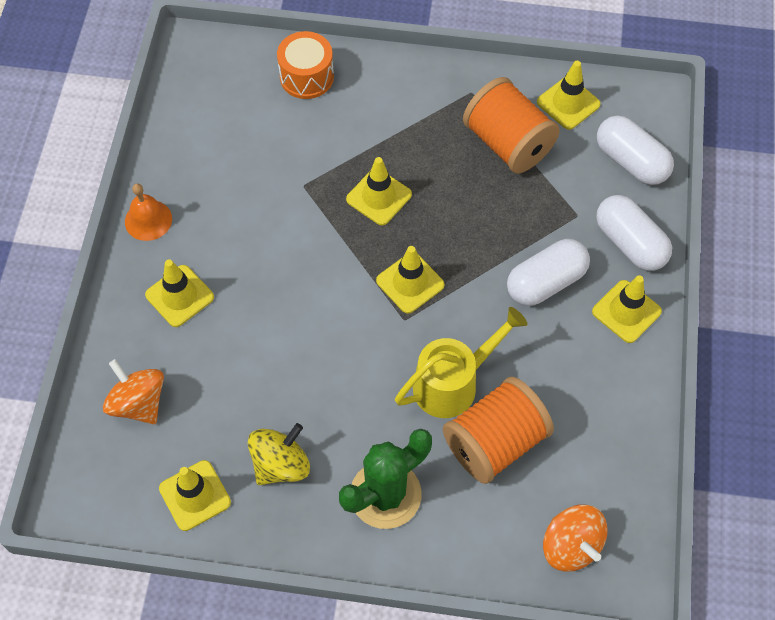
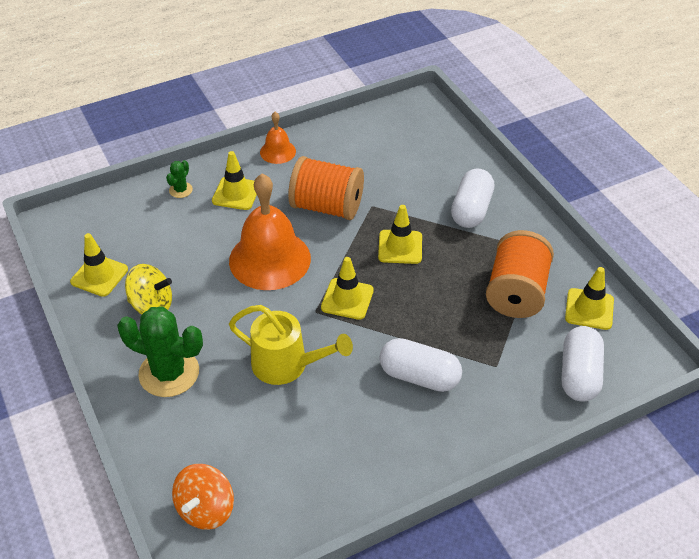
camera: 55 degrees right, 15 degrees down
(127, 346) = (180, 190): none -> green cactus
(138, 403) = (145, 216): orange spinning top -> none
(303, 319) = (269, 259): none -> orange bell
(306, 77) = (457, 163): orange drum -> none
(495, 442) = (258, 415): orange spool -> orange spool (326, 207)
(626, 311) = (440, 441): yellow traffic cone -> none
(630, 243) = (504, 412): white capsule -> white capsule (471, 210)

